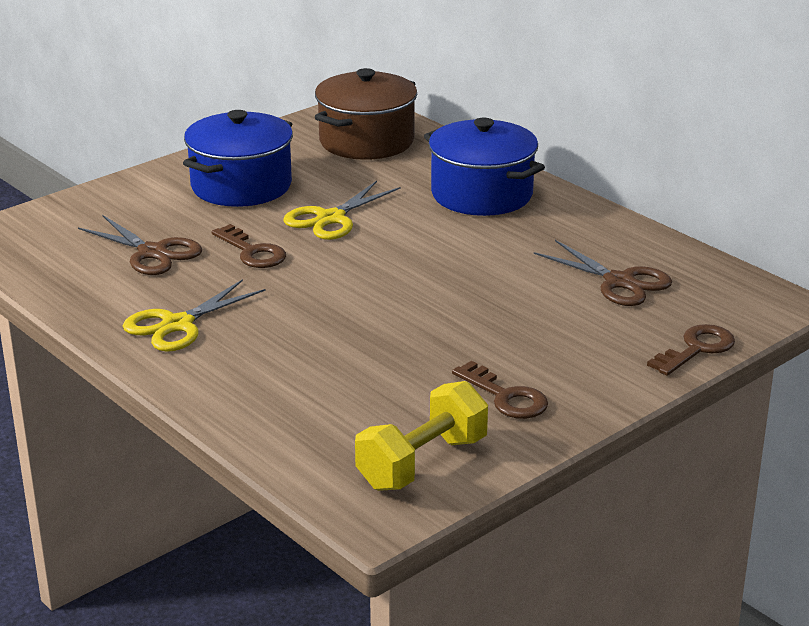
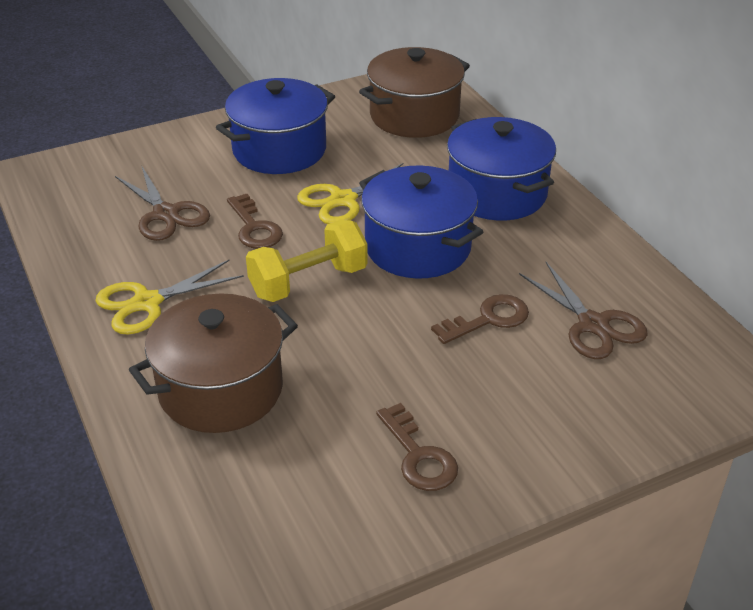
camera: 15 degrees right, 10 degrees up
(292, 378) = (221, 390): none -> brown pot
(422, 463) = (297, 529): yellow dumbbell -> yellow dumbbell (308, 282)
(425, 246) = (417, 247): none -> blue pot
(696, 349) = (643, 430): brown key -> brown key (488, 319)

